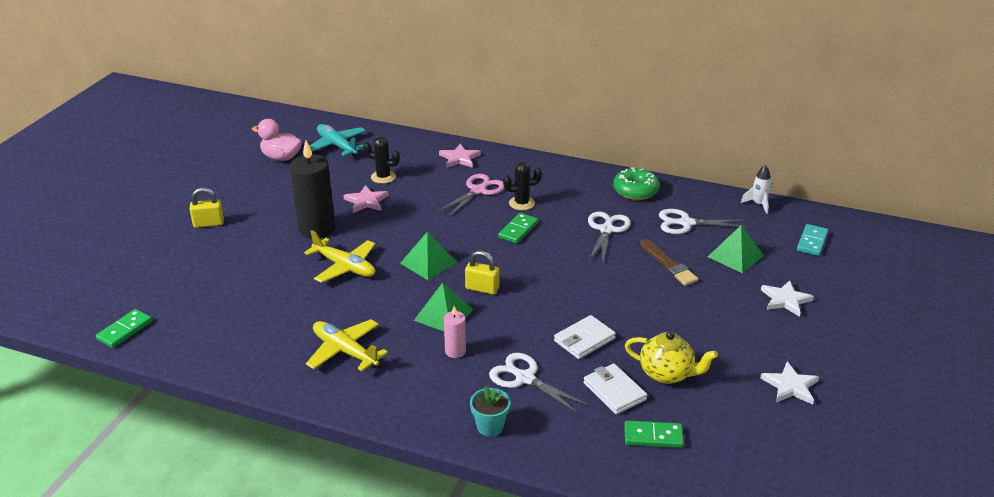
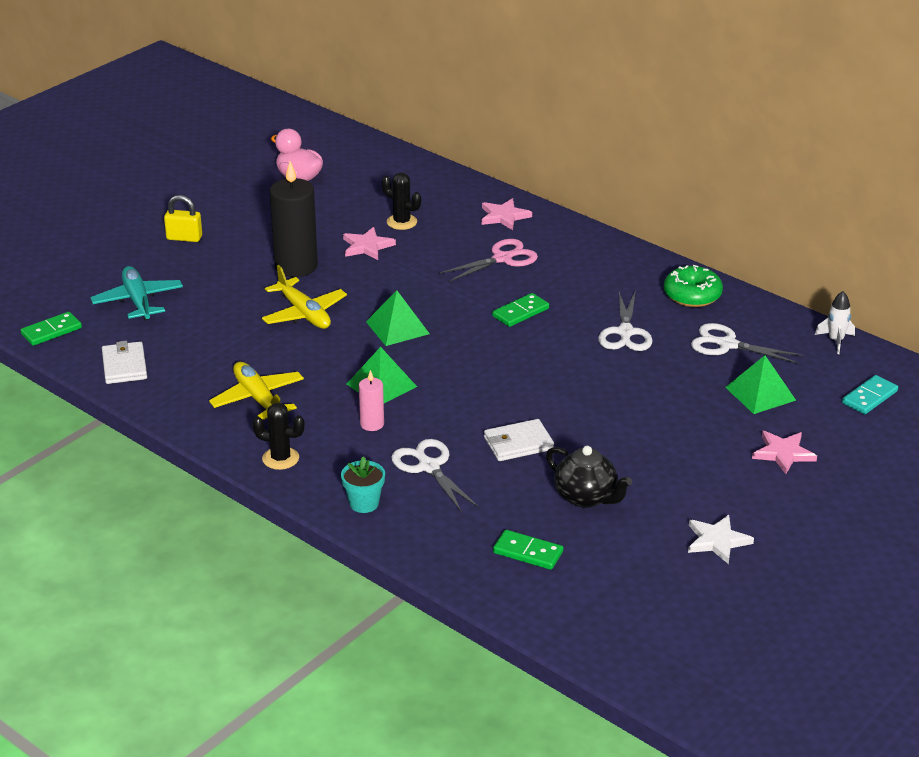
camera: 20 degrees right, 0 degrees up
(337, 146) = (369, 175): turquoise plane -> turquoise plane (138, 301)
(482, 288) = (440, 367): yellow padlock -> none
(521, 203) = (544, 283): black cactus -> black cactus (280, 458)
(606, 230) = (625, 333): white scissors -> white scissors turned 150 degrees clockwise
(614, 391) = (516, 501): white wallet -> white wallet (124, 366)
(667, 374) = (586, 497): yellow teapot -> black teapot
(668, 264) = (671, 386): brown brush -> none
(785, 300) = (783, 453): white star -> pink star

